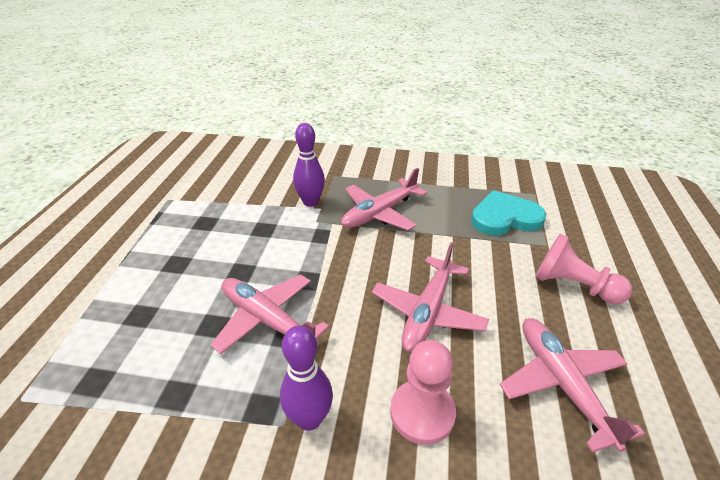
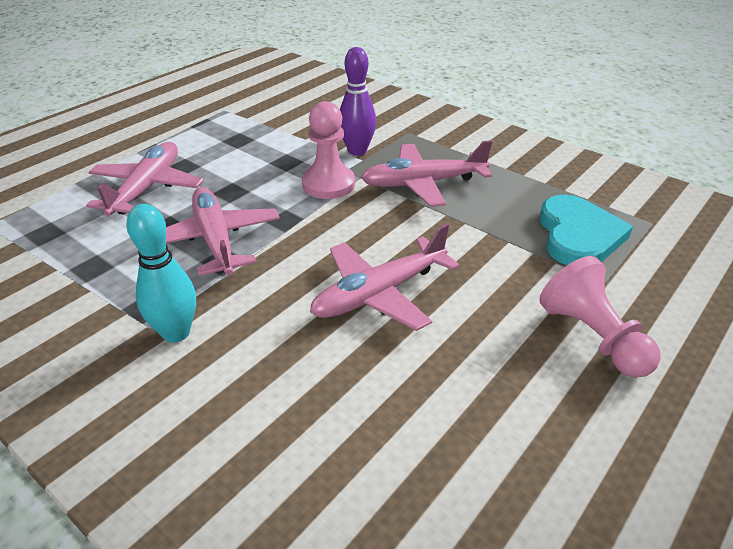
camera: 30 degrees right, 0 degrees up
(309, 419) = (176, 333): purple bowling pin -> turquoise bowling pin
(422, 413) = (281, 376): pink pawn -> pink pawn (328, 184)
(505, 217) = (578, 235): turquoise heart -> turquoise heart turned 75 degrees clockwise
(562, 384) = (463, 423): pink plane -> pink plane (147, 188)

